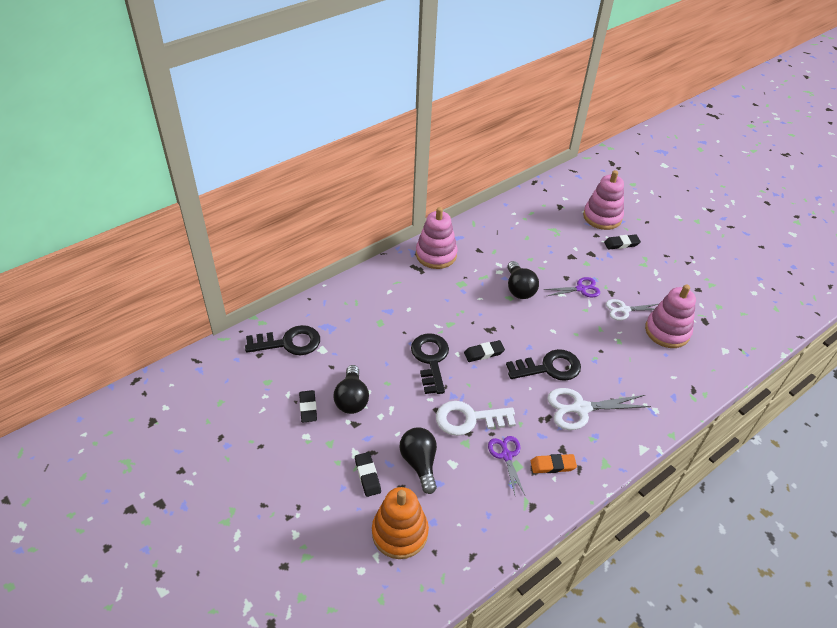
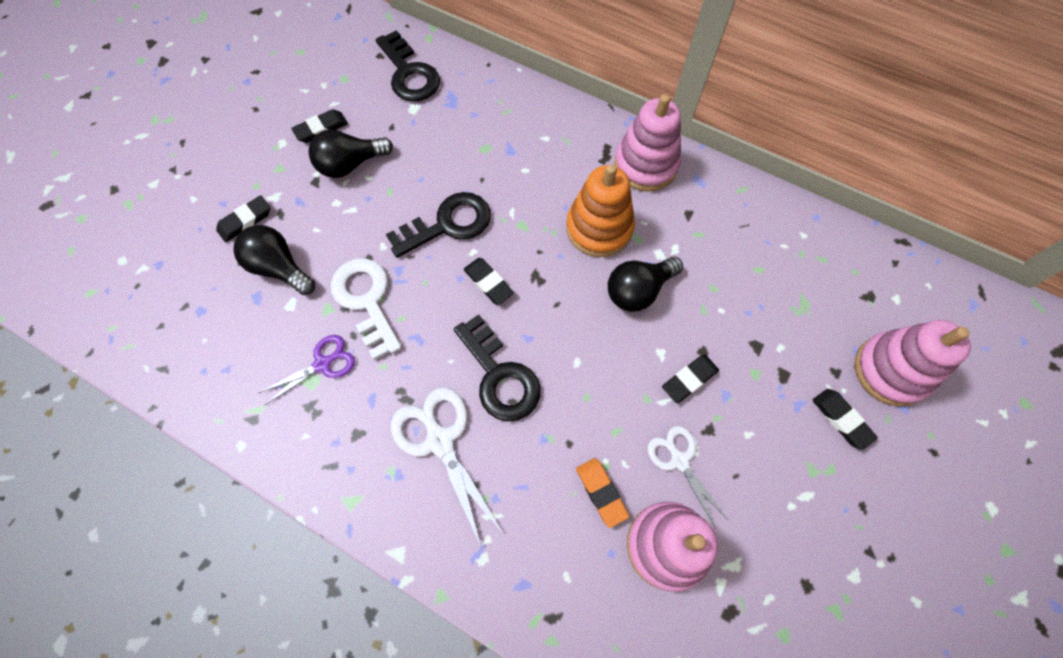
camera: 70 degrees right, 20 degrees up
(400, 532) = (177, 281): orange stacking toy -> orange stacking toy (599, 228)
(419, 463) = (279, 268): black light bulb -> black light bulb turned 105 degrees counterclockwise
(552, 465) = (325, 428): orange eraser -> orange eraser (601, 492)
(581, 289) = (689, 379): purple scissors -> black eraser

